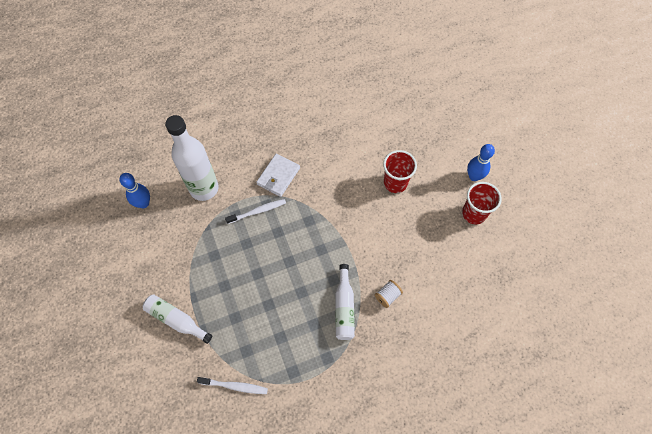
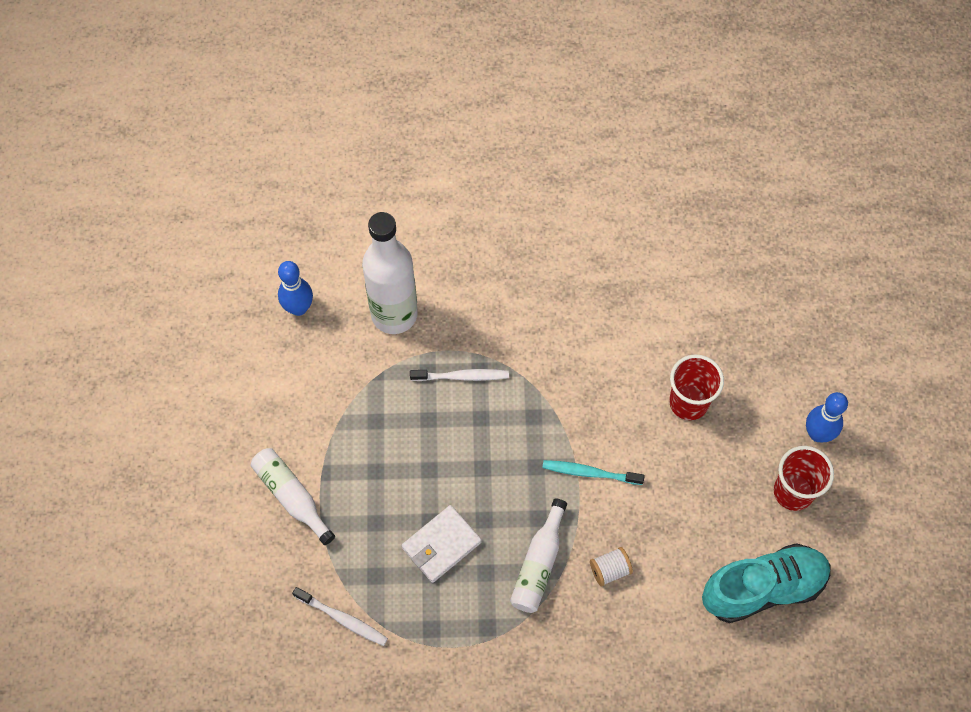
camera: 20 degrees right, 0 degrees up
(278, 176) = (512, 332): white wallet -> white wallet (441, 545)
(354, 242) = (590, 473): none -> turquoise toothbrush
(480, 275) = (763, 588): none -> turquoise shoe

